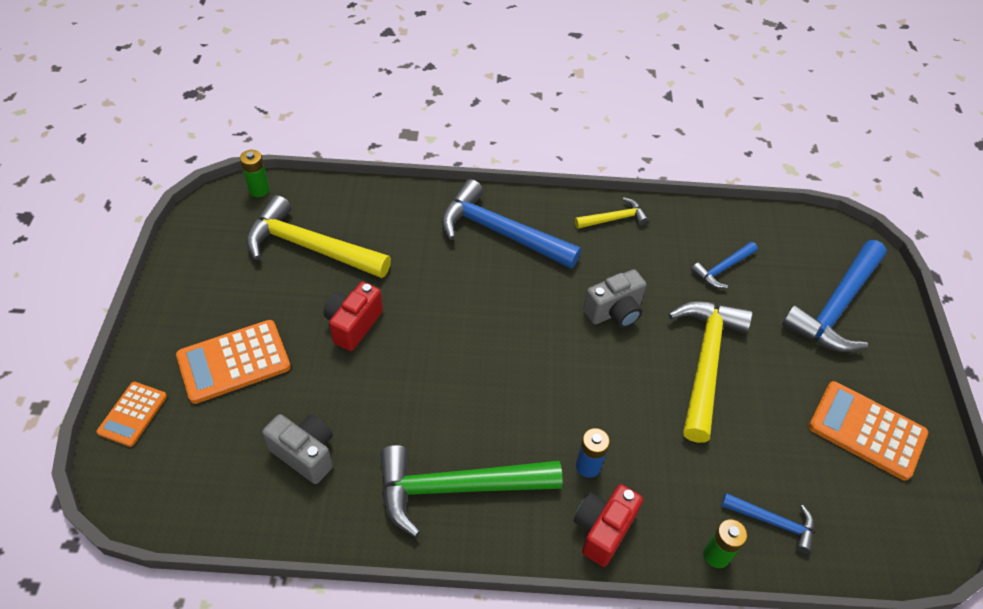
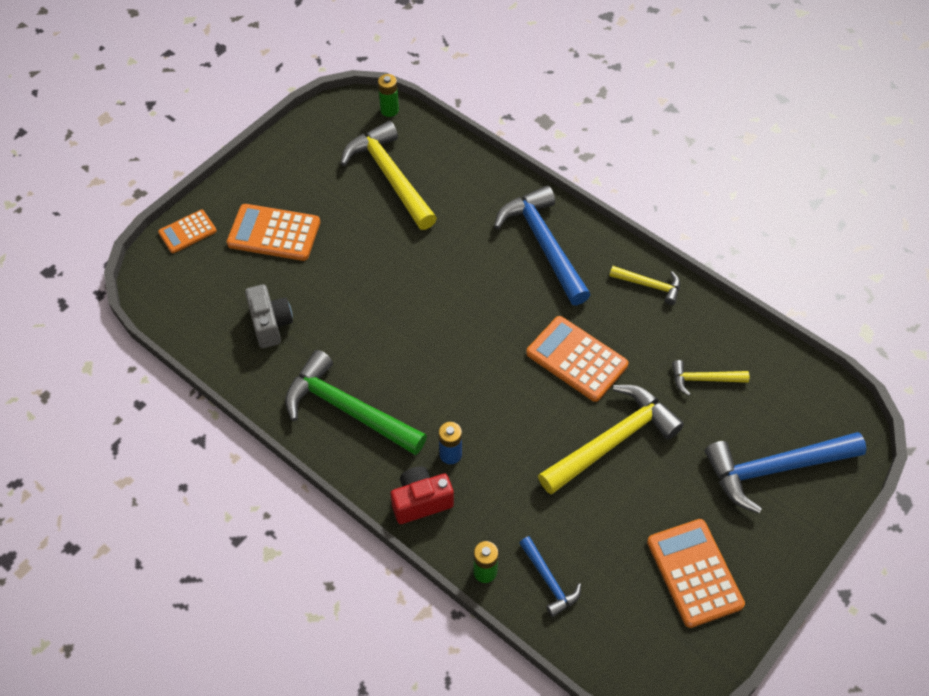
camera: 40 degrees right, 5 degrees up
(353, 325) = (373, 253): red camera -> none
(614, 312) = (576, 359): grey camera -> orange calculator
(722, 269) = (704, 379): blue hammer -> yellow hammer

